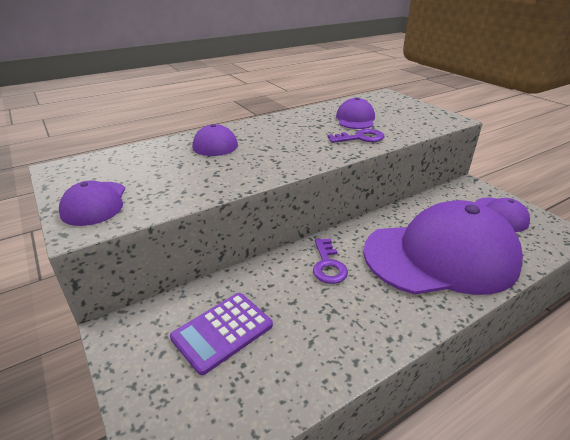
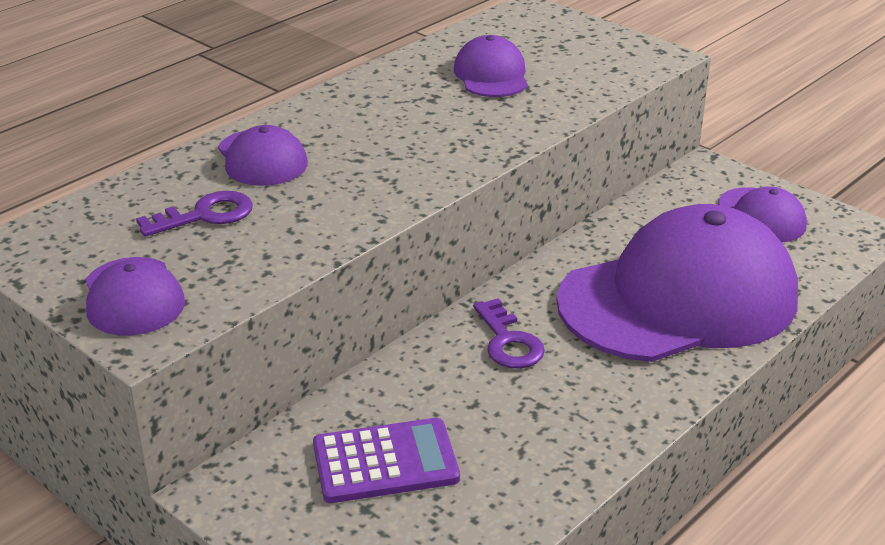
camera: 15 degrees left, 0 degrees up
(222, 331) = (385, 462): purple calculator -> purple calculator turned 135 degrees counterclockwise
(360, 138) = (514, 115): purple key -> purple key (205, 215)

